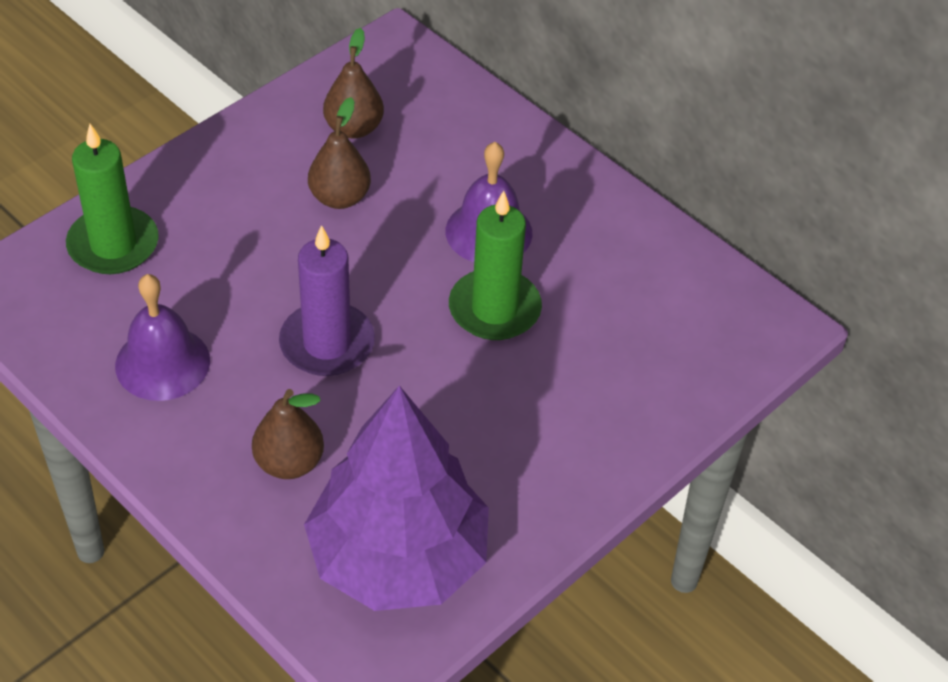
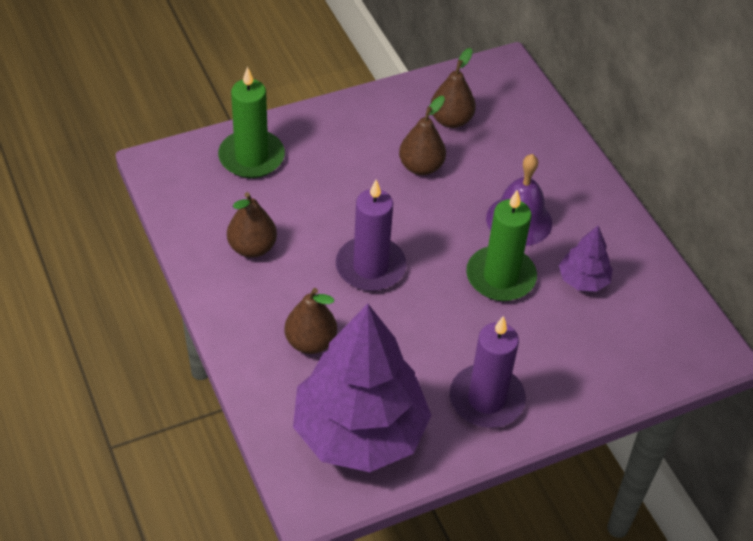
camera: 20 degrees right, 0 degrees up
(162, 363) = (252, 248): purple bell -> brown pear
(539, 467) = (486, 399): none -> purple candle
(595, 284) = (583, 280): none -> purple tree

